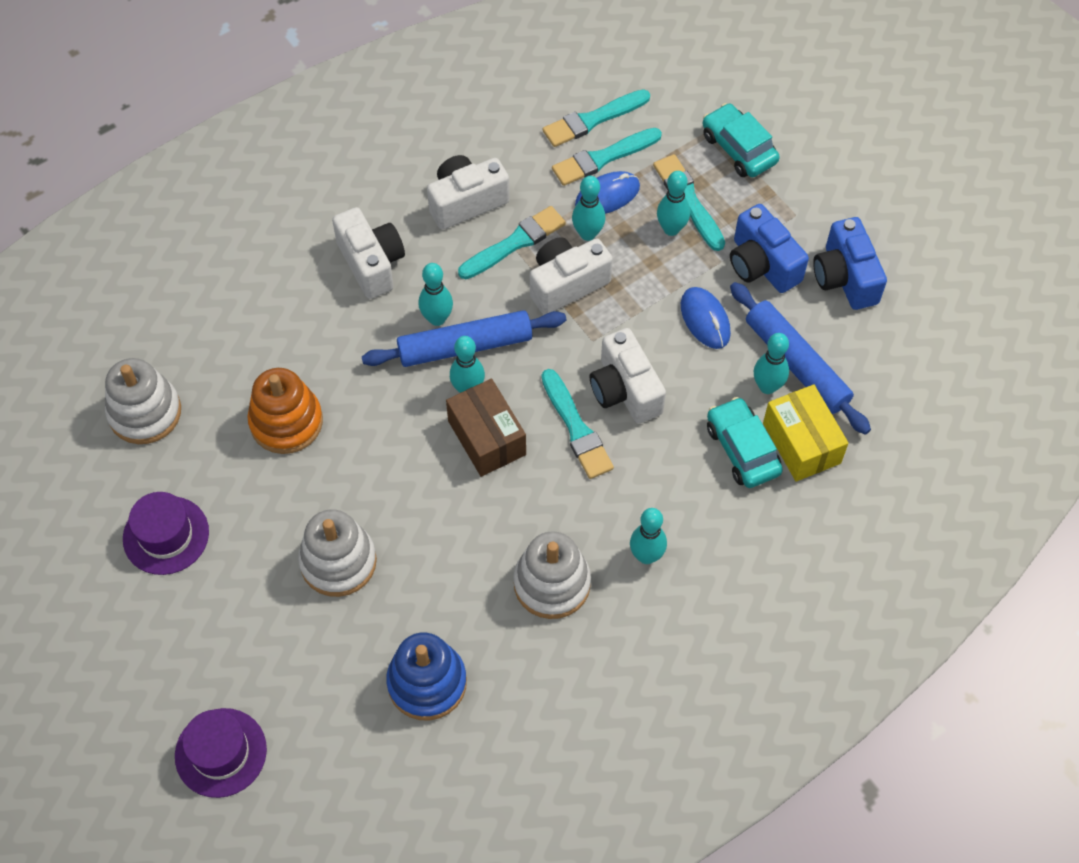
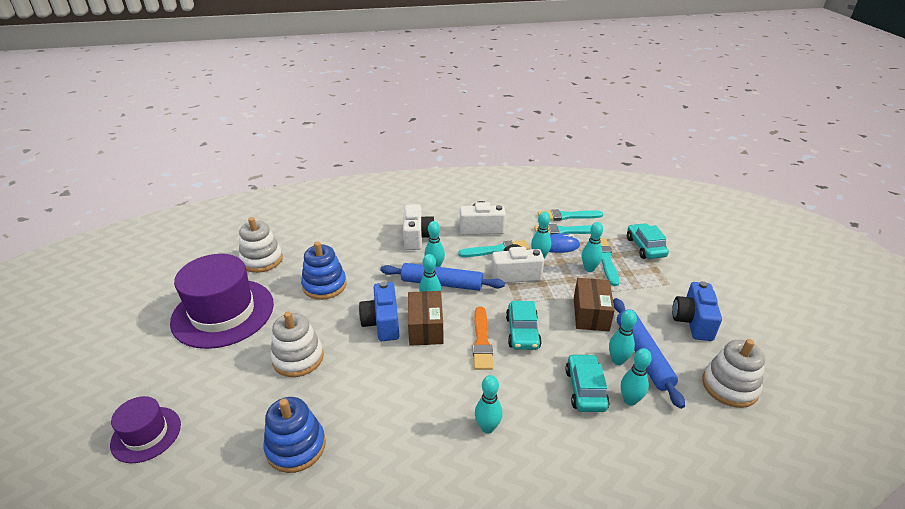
camera: 25 degrees right, 25 degrees down
(166, 535) = (223, 313): purple hat -> purple hat, size x1.89
(286, 422) = (324, 285): orange stacking toy -> blue stacking toy
(552, 583) = (415, 419): white stacking toy -> white stacking toy (729, 386)
(576, 428) = (481, 341): turquoise brush -> orange brush
(625, 390) = (522, 332): white camera -> turquoise car
(705, 319) = (590, 314): blue mouse -> brown box
(762, 264) = (639, 299): blue camera -> blue camera (382, 323)
(801, 443) = (630, 400): yellow box -> turquoise bowling pin

